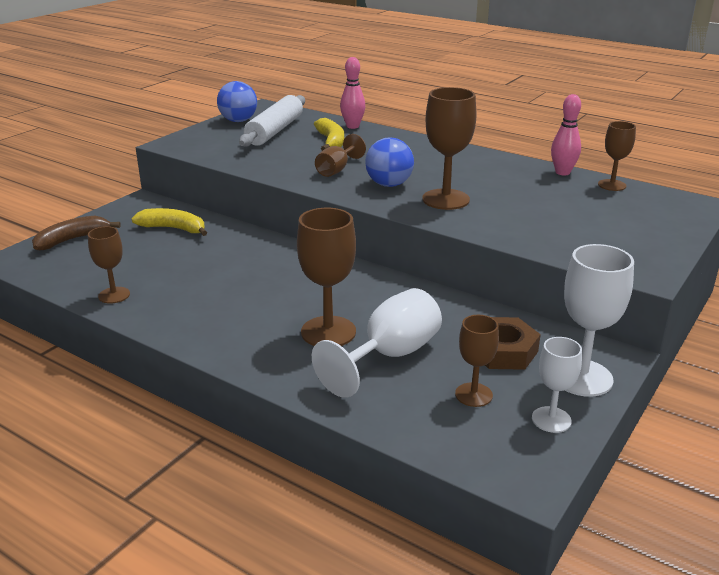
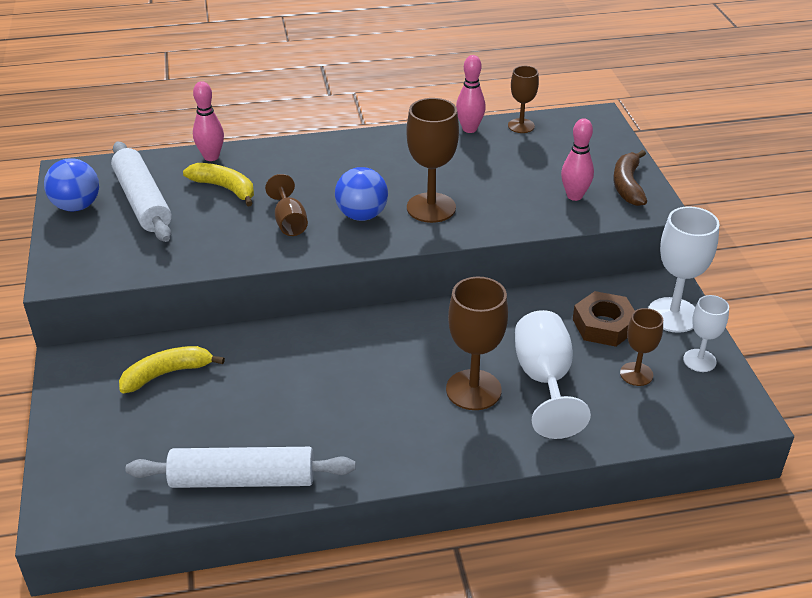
camera: 45 degrees left, 10 degrees up
(72, 240) = (82, 452): brown banana -> brown banana (628, 185)
(114, 295) = (243, 479): brown goblet -> white rolling pin
(579, 238) = (574, 196): none -> pink bowling pin

